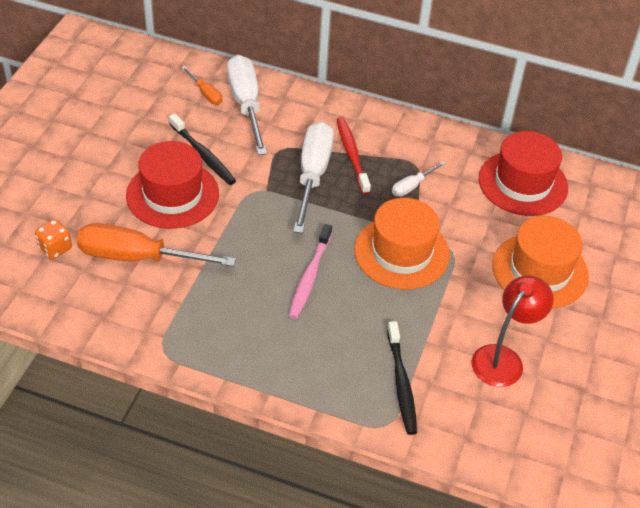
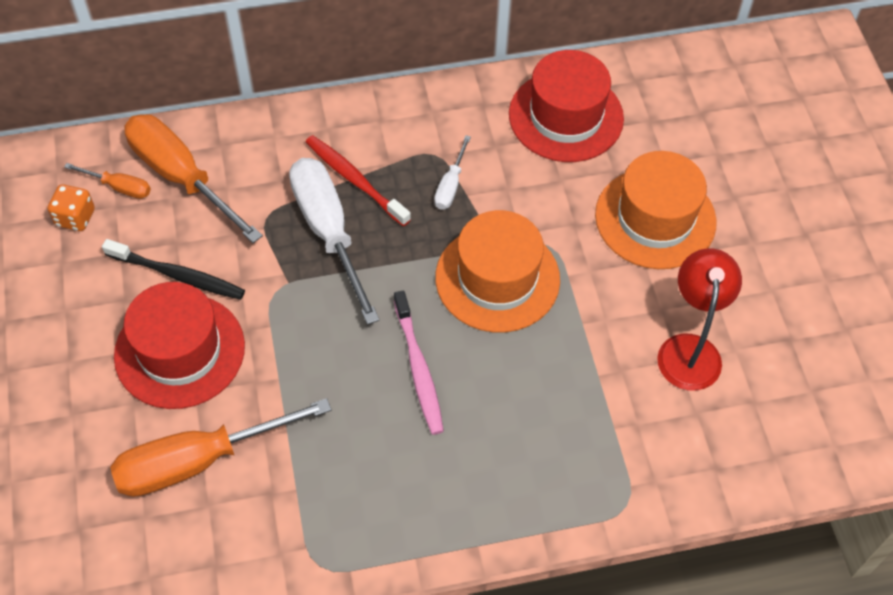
camera: 30 degrees left, 10 degrees up
(55, 248) = (86, 508): orange dice -> orange dice (75, 218)
(246, 105) = (181, 177): white screwdriver -> orange screwdriver
(401, 383) = (608, 444): black toothbrush -> none

